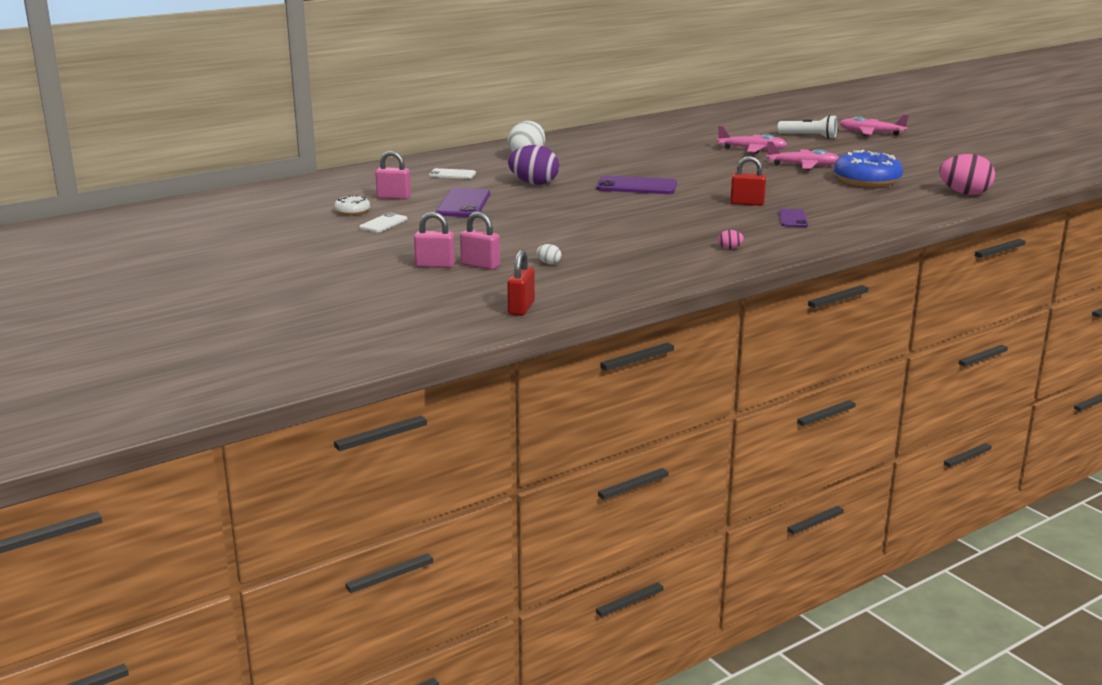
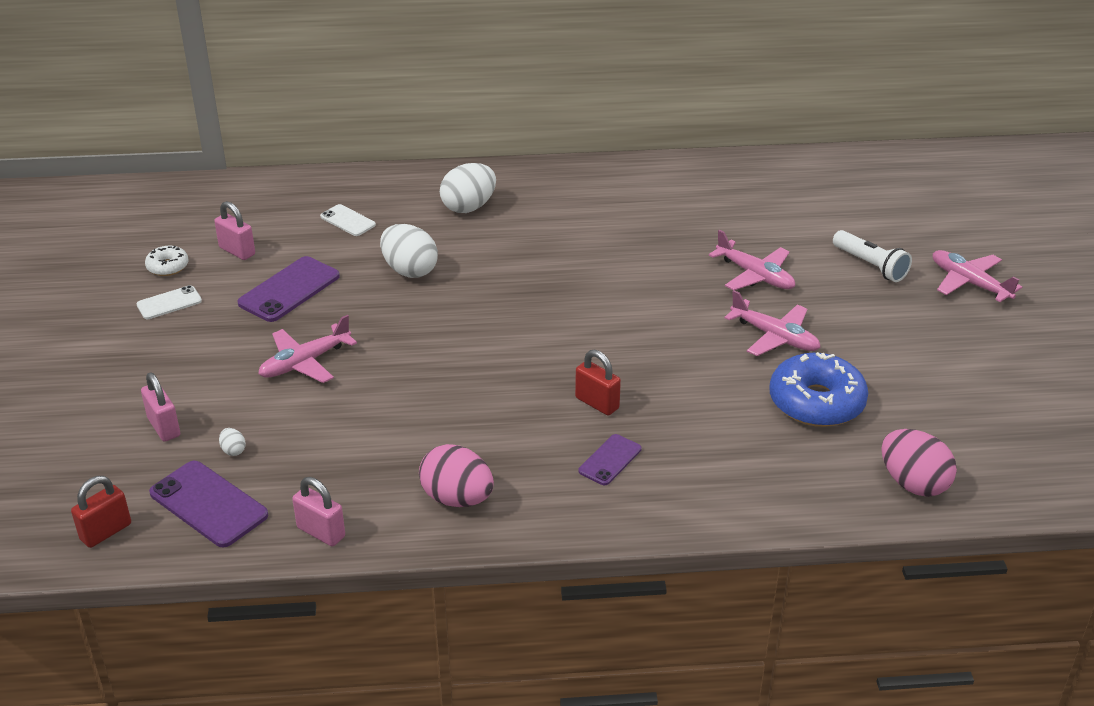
camera: 30 degrees right, 15 degrees up
(435, 265) = (123, 409): pink padlock -> pink padlock (321, 532)
(531, 225) = (305, 362): none -> pink plane
(534, 183) = (409, 270): purple egg -> white egg
(636, 186) = (514, 317): purple phone -> purple phone (208, 504)
(730, 248) = (457, 498): pink egg -> pink egg, size x2.36

